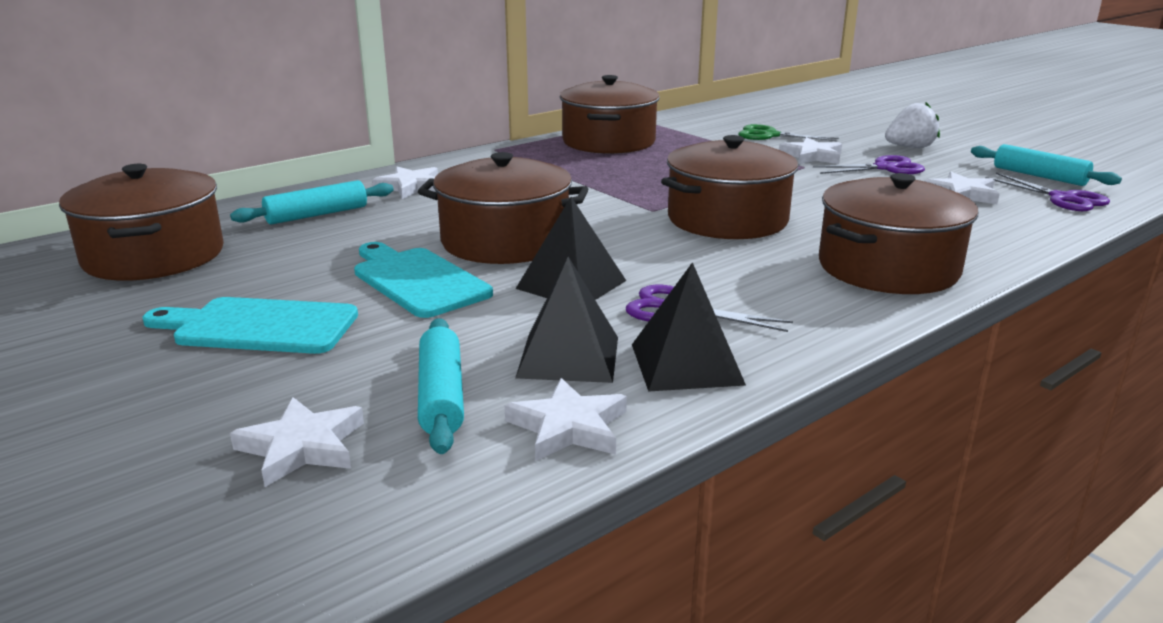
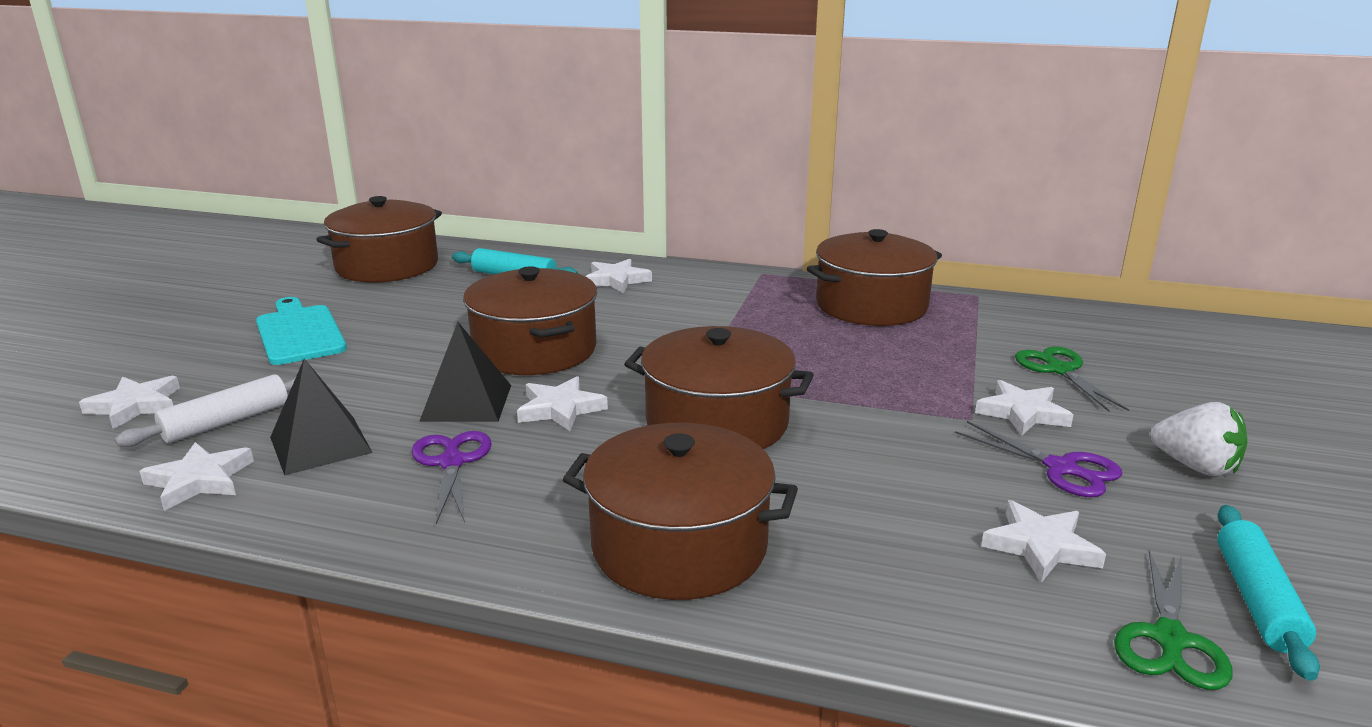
camera: 55 degrees right, 0 degrees up
(417, 280) = (420, 348): turquoise cutting board -> none
(441, 396) = (226, 422): turquoise rolling pin -> white rolling pin
(635, 256) = (560, 409): none -> white star
(686, 364) = (339, 496): black pyramid -> none
(1062, 198) = (1169, 639): purple scissors -> green scissors

